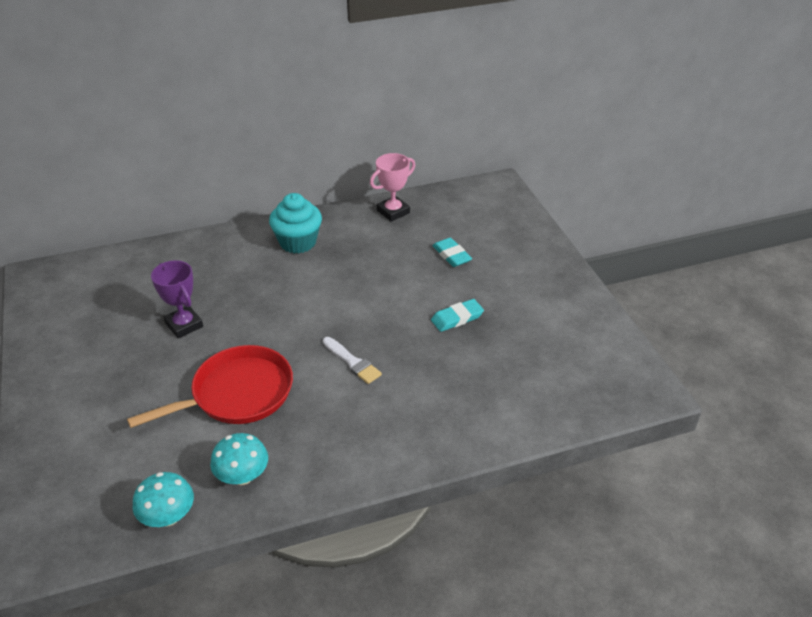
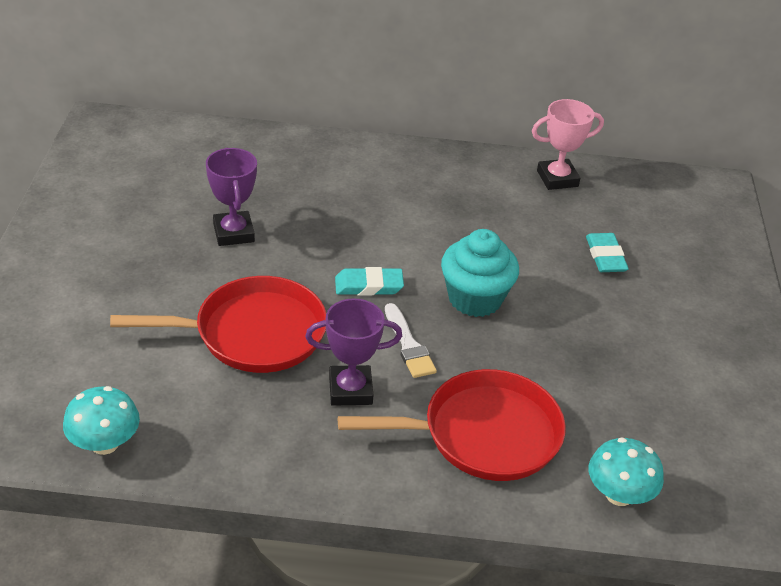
camera: 20 degrees right, 0 degrees up
(242, 476) = (209, 430): turquoise mushroom -> turquoise mushroom (619, 494)
(298, 242) = (417, 179): turquoise cupcake -> turquoise cupcake (475, 298)
(329, 408) = (350, 390): none -> purple trophy
(435, 405) = (484, 434): none -> red pan
(457, 318) = (570, 337): turquoise eraser -> turquoise eraser (369, 285)

